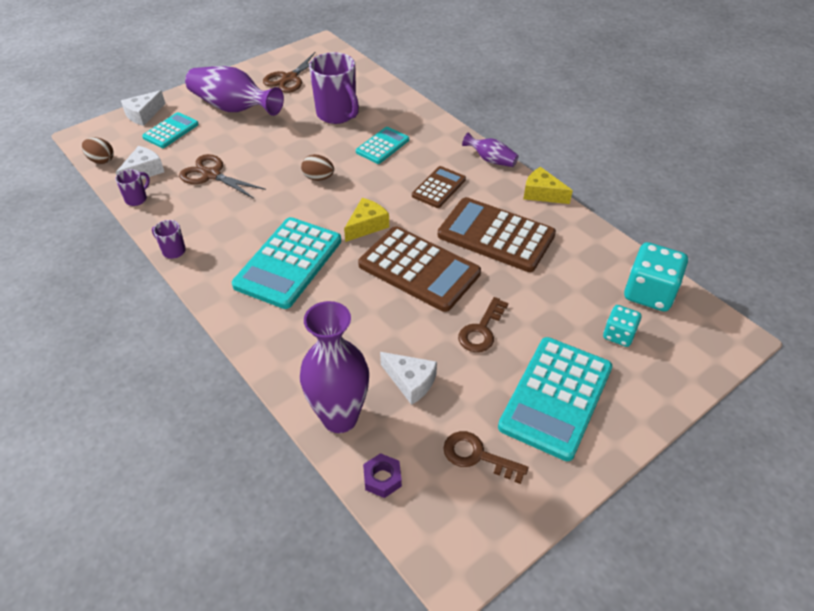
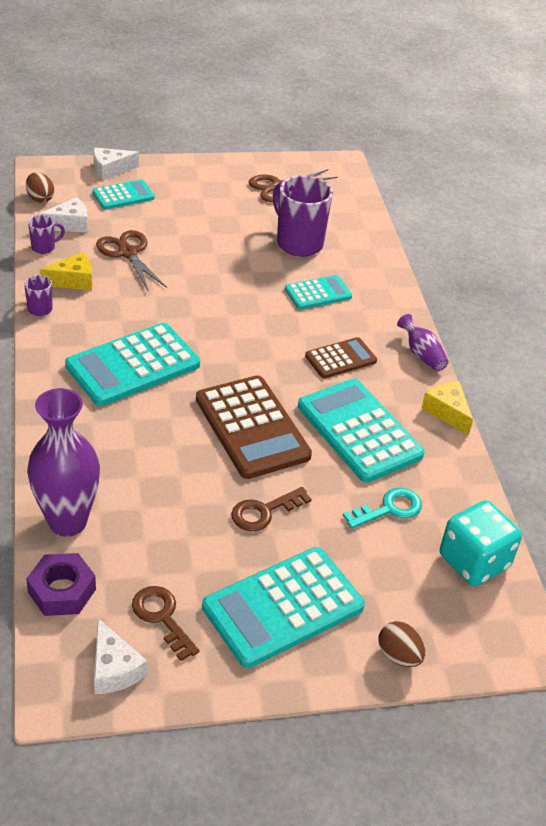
camera: 25 degrees right, 5 degrees down
(233, 108) = (200, 196): purple vase -> none
(318, 178) = (227, 298): brown egg -> brown egg (398, 656)
(337, 114) = (298, 243): purple mug -> purple mug turned 150 degrees clockwise
(367, 225) = (236, 364): yellow cheese -> yellow cheese (73, 280)
(382, 478) = (62, 591): purple nut -> purple nut, size x1.52
(410, 382) = (156, 524): white cheese -> white cheese (114, 669)
(496, 235) = (359, 431): brown calculator -> turquoise calculator
(564, 283) = (389, 509): none -> turquoise key
(618, 335) = (401, 584): turquoise dice -> none

